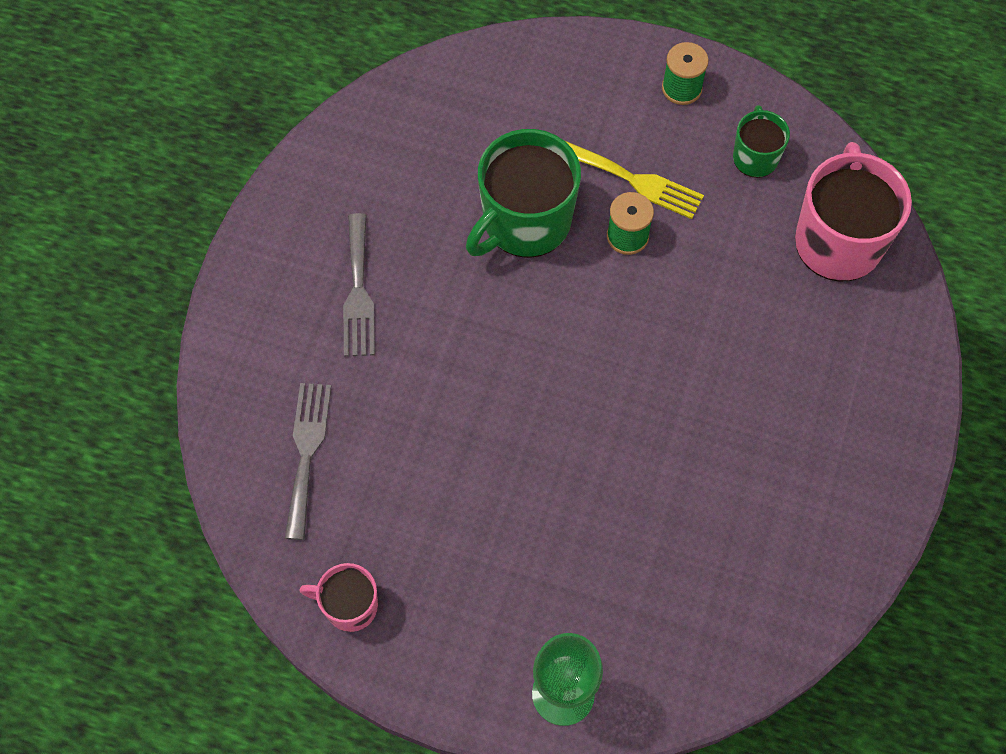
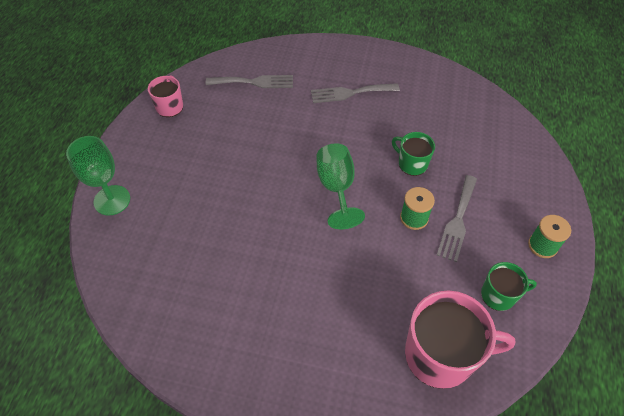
camera: 85 degrees right, 10 degrees down
(525, 222) = (412, 163): green mug -> green mug, size x0.54
(564, 335) = (336, 188): none -> green goblet
(636, 181) = (457, 221): yellow fork -> grey fork

